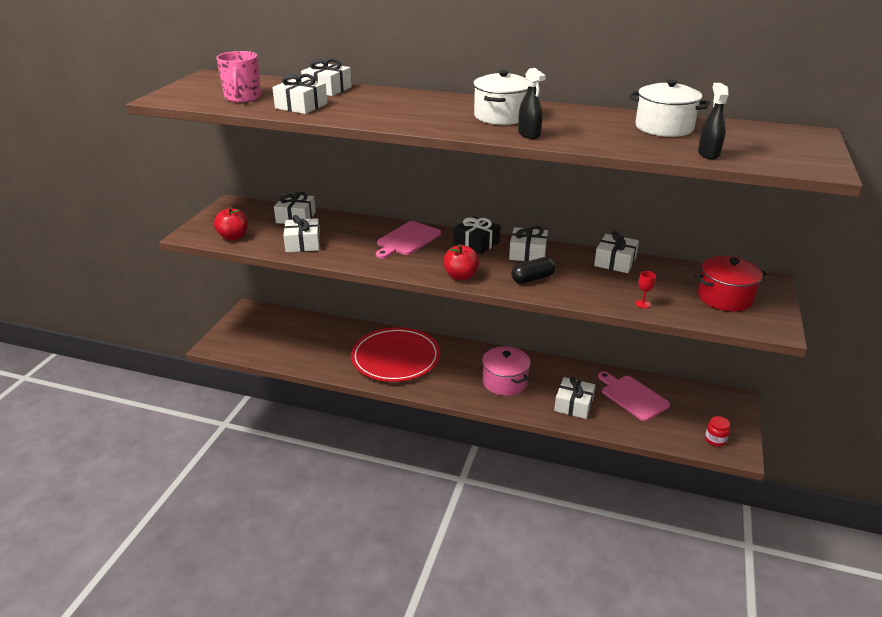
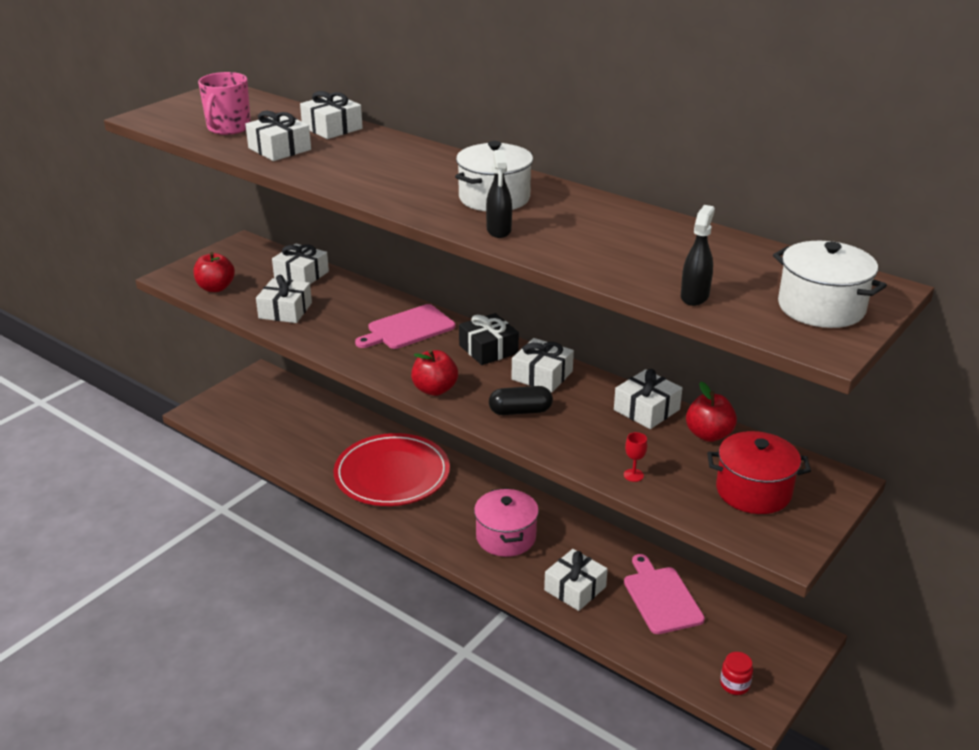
camera: 20 degrees right, 0 degrees up
(664, 127) = (683, 247): white pot -> white pot (821, 307)
(667, 269) = (708, 435): none -> red apple

